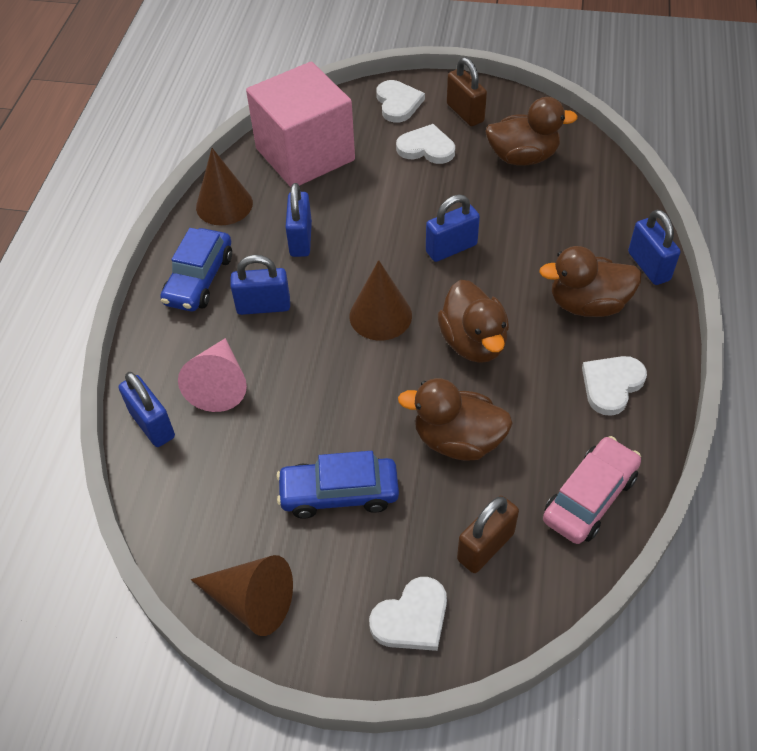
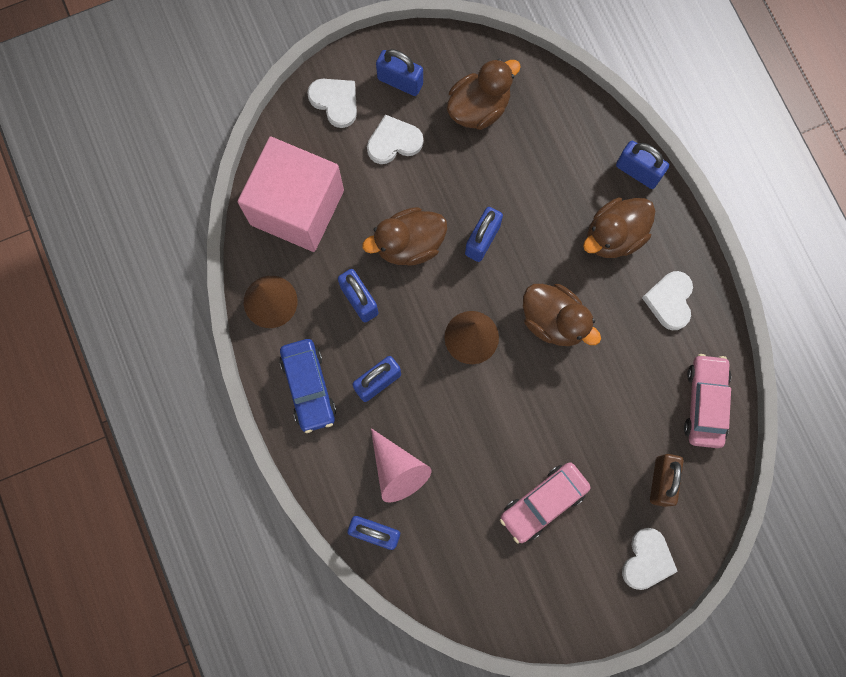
camera: 35 degrees left, 25 degrees up
(251, 601) = (541, 614): brown cone -> none
(339, 494) = (543, 503): blue car -> pink car
(457, 440) = (594, 411): brown duck -> brown duck (409, 244)
(465, 113) = (400, 81): brown padlock -> blue padlock

